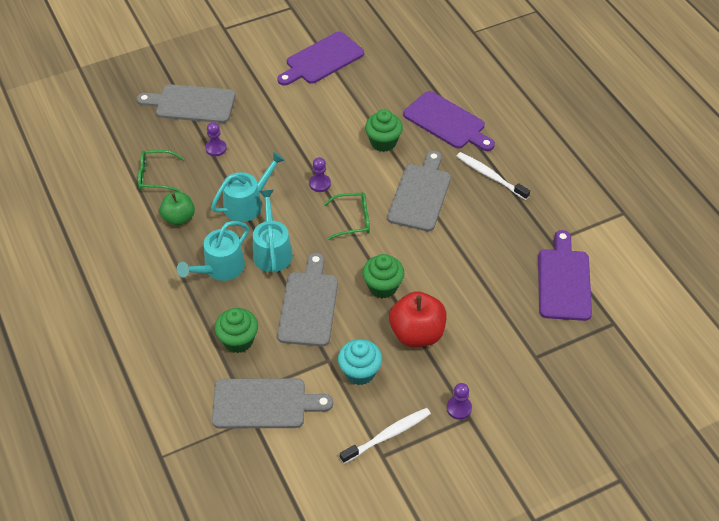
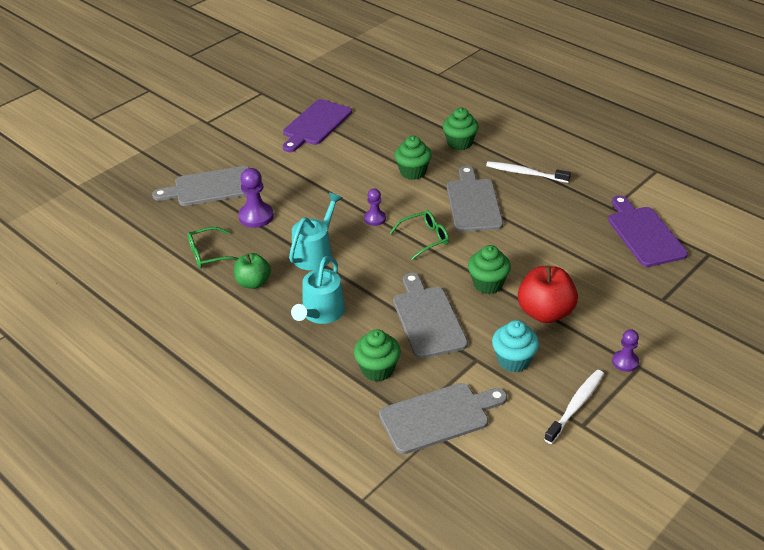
camera: 20 degrees left, 10 degrees down
(216, 148) = (256, 216): purple pawn -> purple pawn, size x1.59
(272, 251) = (363, 285): turquoise watering can -> none
(447, 122) = (459, 143): purple cutting board -> green cupcake

